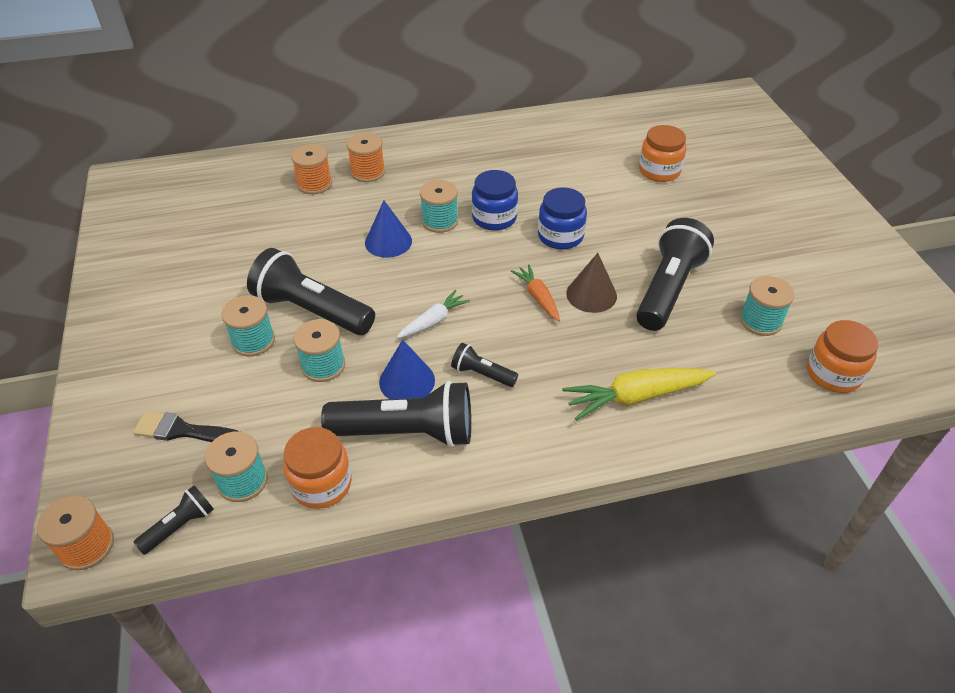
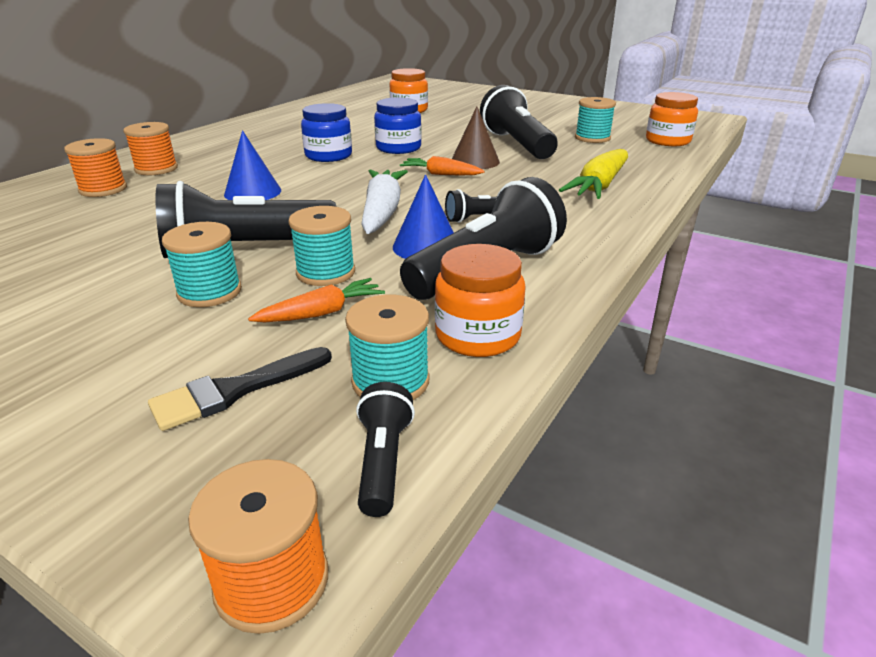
camera: 45 degrees left, 15 degrees down
(278, 401) = (321, 313): none -> orange carrot
(433, 321) = (382, 212): white carrot -> white carrot, size x1.66
(440, 221) = (283, 170): turquoise spool -> none

